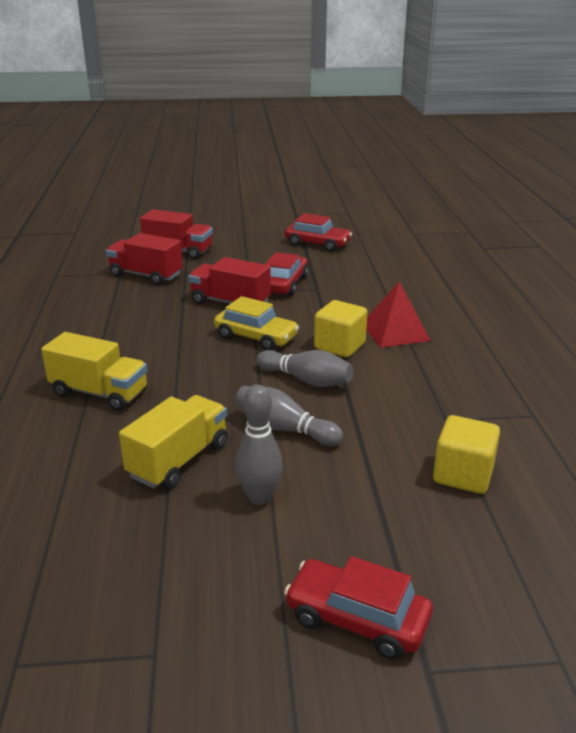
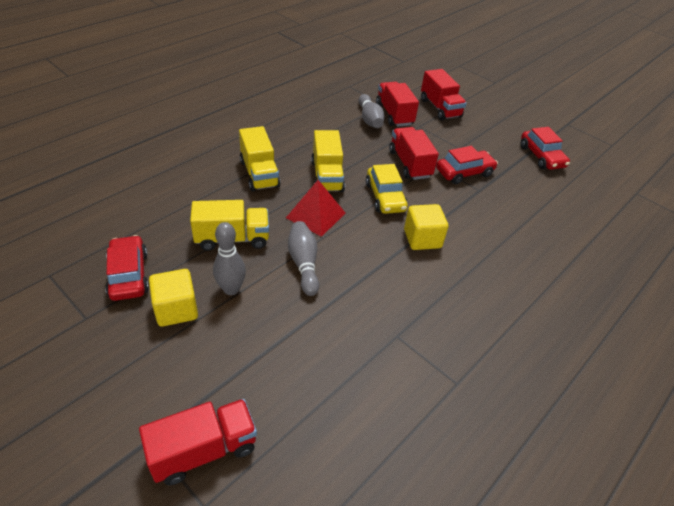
camera: 45 degrees right, 15 degrees up
(174, 354) = (327, 176): none -> yellow truck
(306, 380) = (364, 245): grey bowling pin -> grey bowling pin (369, 119)
(357, 619) = (166, 386): red car -> red car (128, 275)
(395, 332) = (475, 256): red pyramid -> red pyramid (315, 215)
(463, 475) = (343, 374): yellow cube -> yellow cube (176, 309)
(481, 626) = (204, 450): none -> red truck

